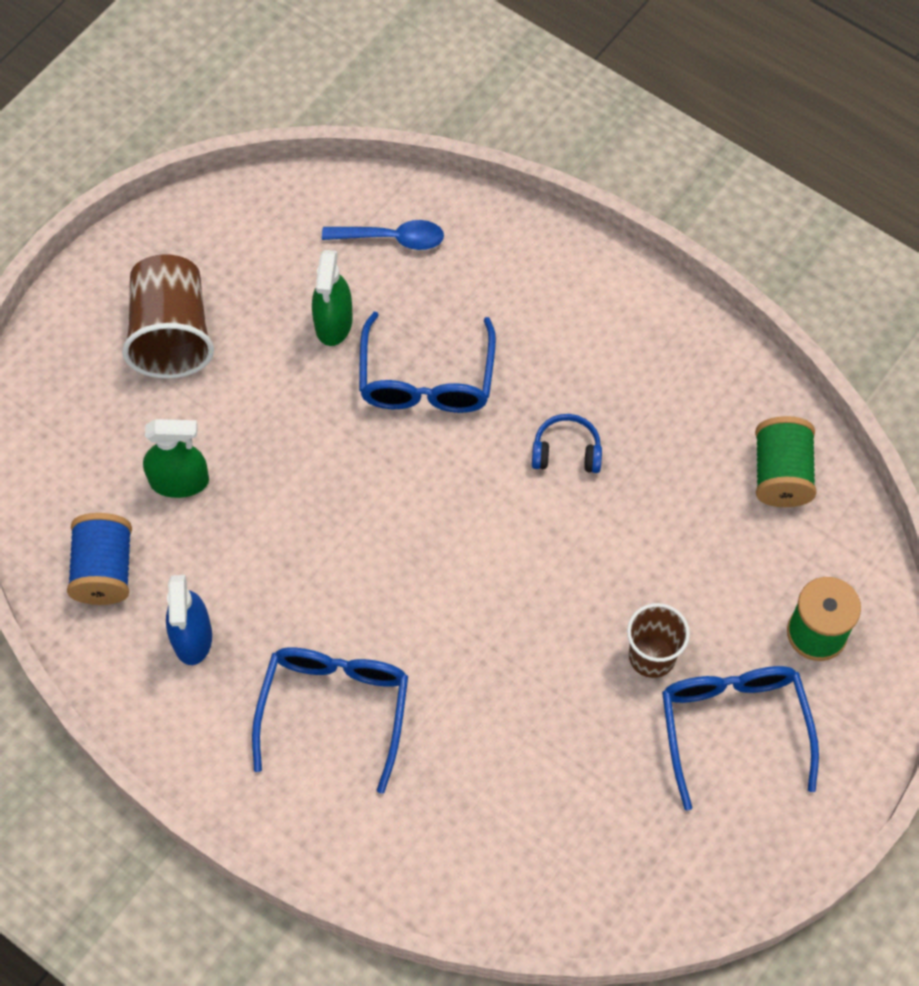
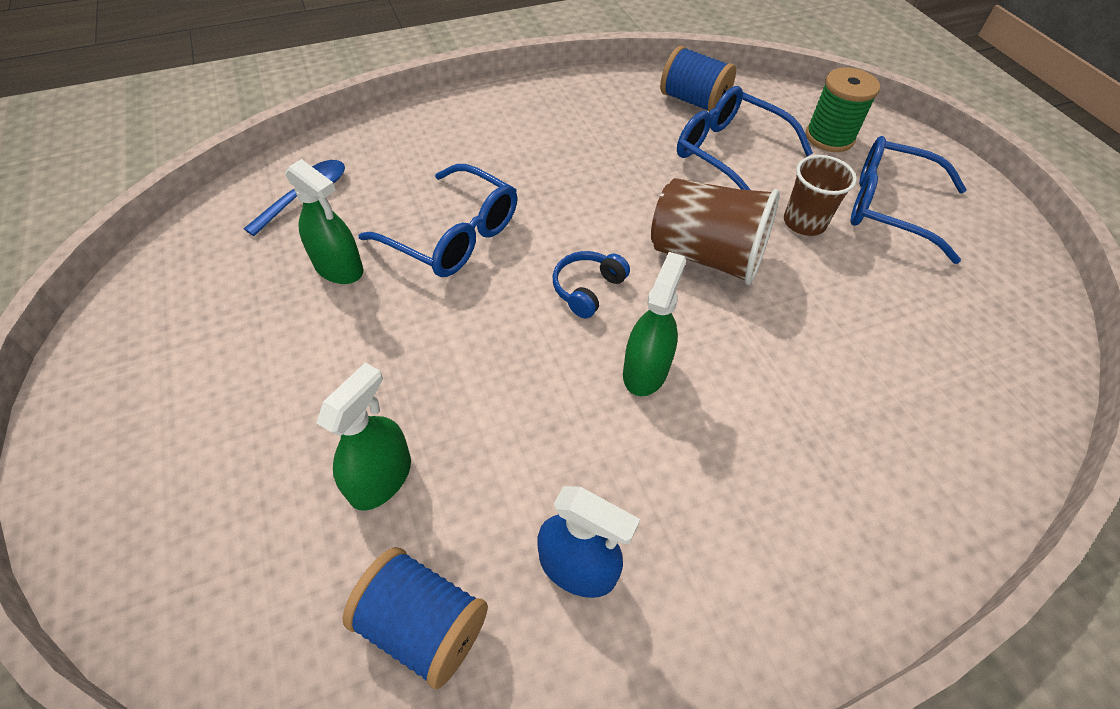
camera: 60 degrees left, 10 degrees down
(172, 334) = (213, 396): brown cup -> brown cup (706, 256)
(334, 711) = (745, 469): blue glasses -> blue glasses (730, 154)
(380, 601) = (645, 370): none -> green spray bottle
(566, 452) = (591, 188): blue headphones -> blue headphones (587, 289)
(781, 474) = (693, 101): green spool -> blue spool

